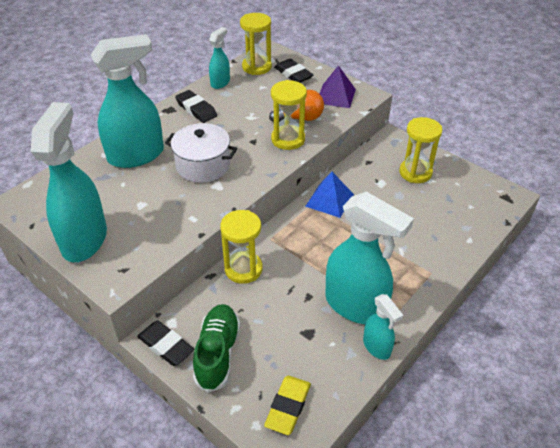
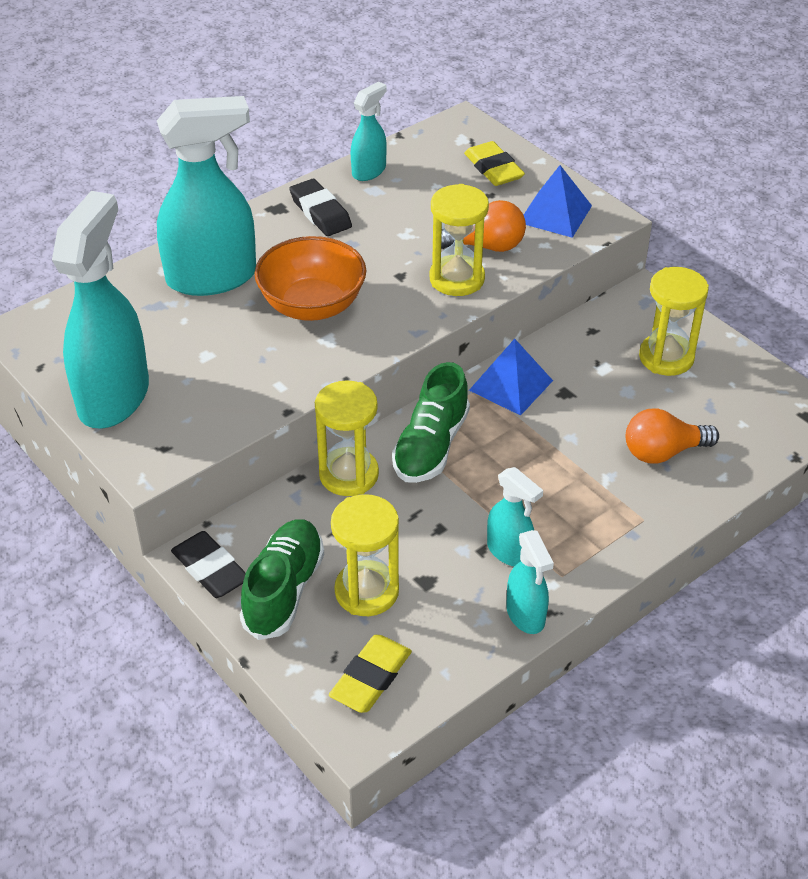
camera: 10 degrees right, 0 degrees up
(203, 165) = (312, 305): white pot -> orange bowl
(256, 67) = (435, 149): yellow hourglass -> yellow hourglass (366, 591)
(290, 244) = (431, 446): none -> green shoe
(293, 74) = (493, 168): black eraser -> yellow eraser
(336, 96) = (555, 214): purple pyramid -> blue pyramid
(356, 306) = (509, 552): turquoise spray bottle -> turquoise spray bottle, size x0.50
(430, 229) = (663, 452): none -> orange light bulb

